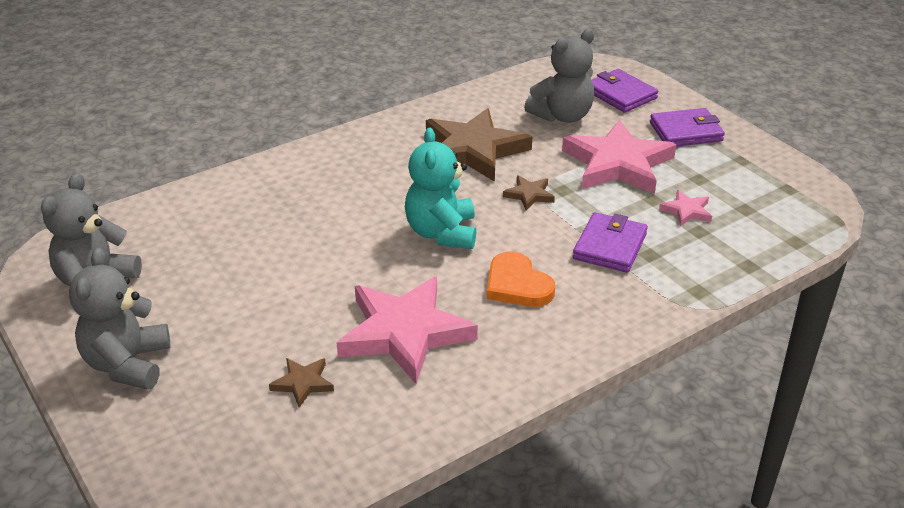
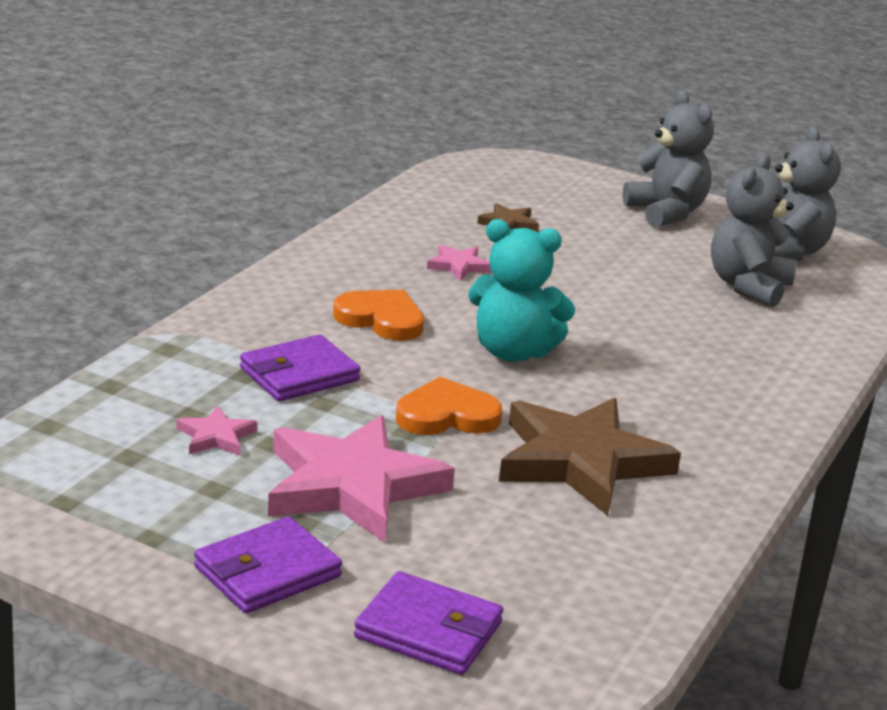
camera: 150 degrees right, 10 degrees down
(405, 332) = (458, 266): pink star -> pink star, size x0.44
(442, 233) = (513, 352): turquoise teddy bear -> turquoise teddy bear turned 135 degrees clockwise
(529, 195) = (447, 415): brown star -> orange heart
(562, 116) = (499, 554): grey teddy bear -> grey teddy bear (748, 286)
(610, 246) = (299, 374): purple wallet -> purple wallet turned 60 degrees clockwise

